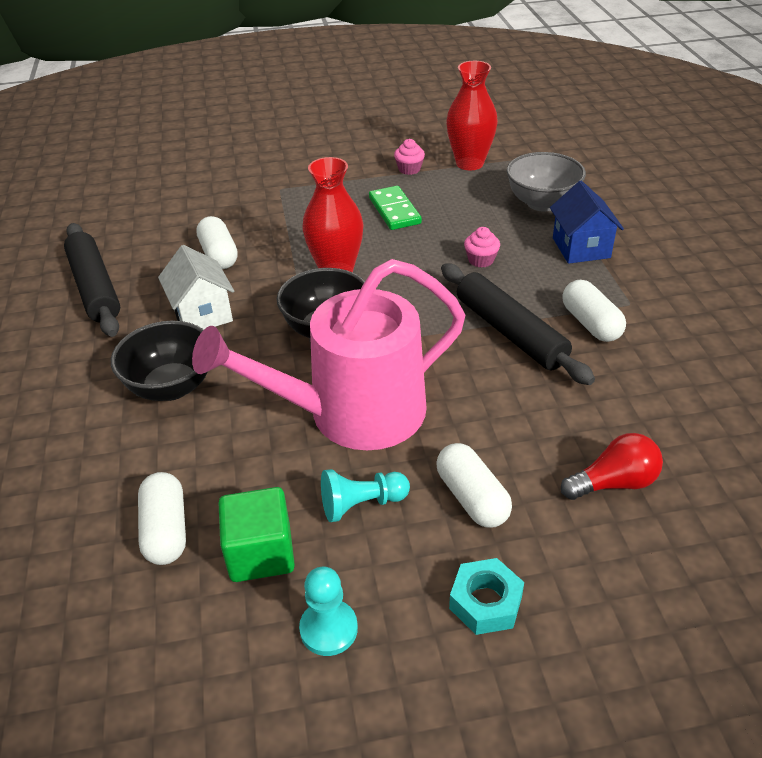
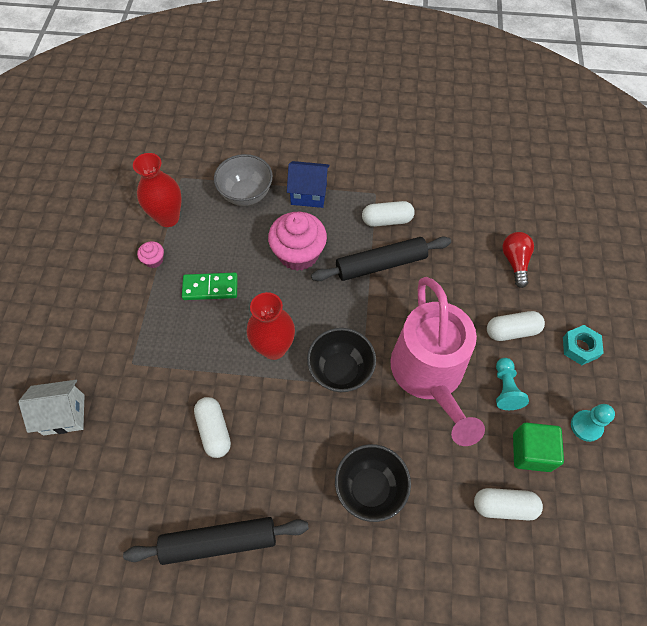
camera: 75 degrees left, 20 degrees up
(202, 314) = (290, 455): white house -> white house (64, 414)
(219, 255) = (214, 430): white capsule -> white capsule turned 75 degrees clockwise
(481, 260) = (298, 254): pink cupcake -> pink cupcake, size x2.19

